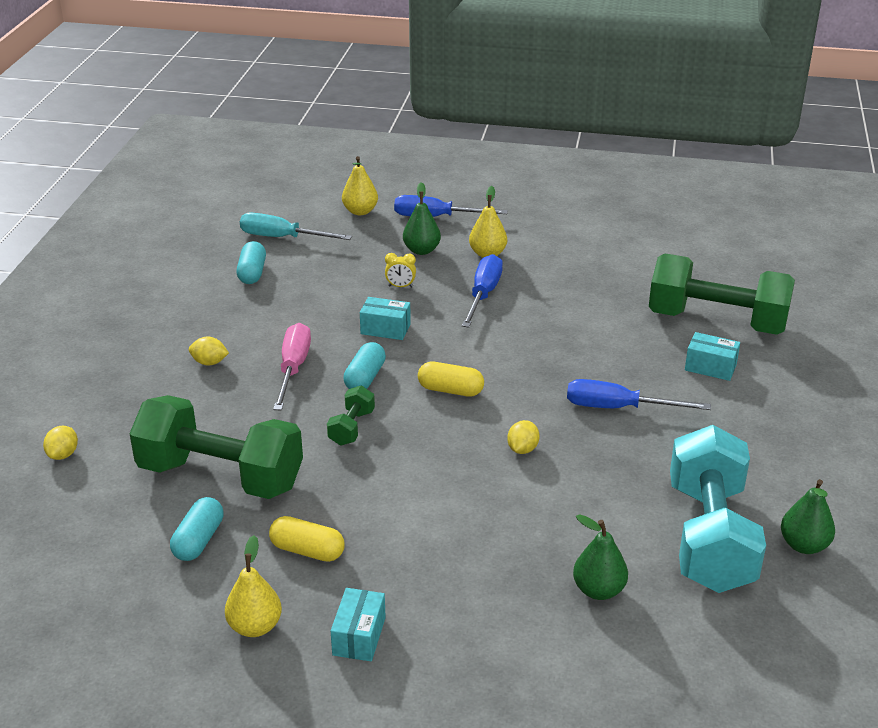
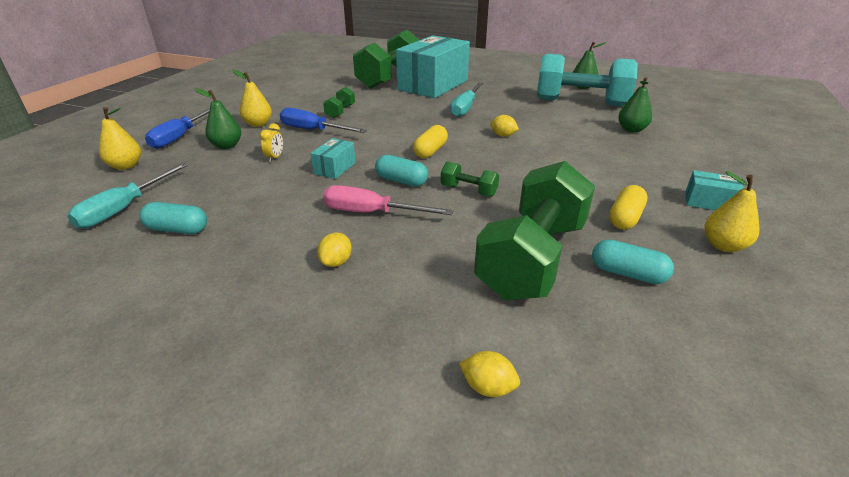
camera: 80 degrees left, 0 degrees up
(552, 302) = (340, 112): none -> green dumbbell
(618, 408) = (465, 108): blue screwdriver -> turquoise screwdriver
(710, 367) = (433, 85): turquoise box -> turquoise box, size x2.43

